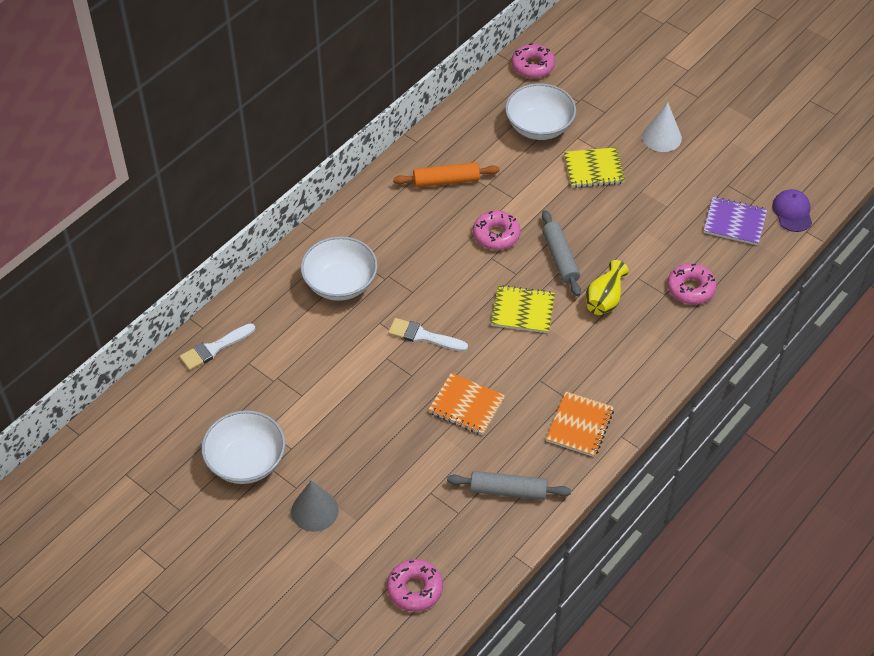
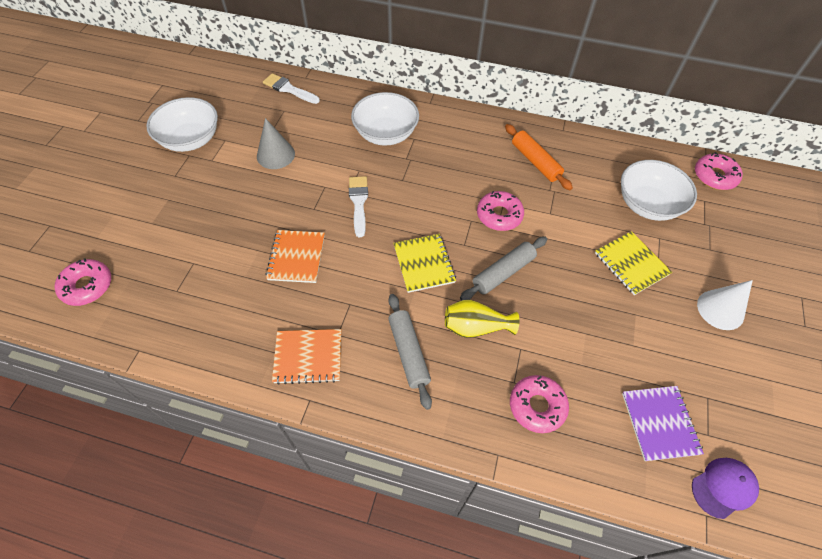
camera: 65 degrees right, 5 degrees up
(314, 510) = (155, 194): grey cone -> grey cone (275, 155)
(508, 491) = (211, 321): grey rolling pin -> grey rolling pin (408, 353)

